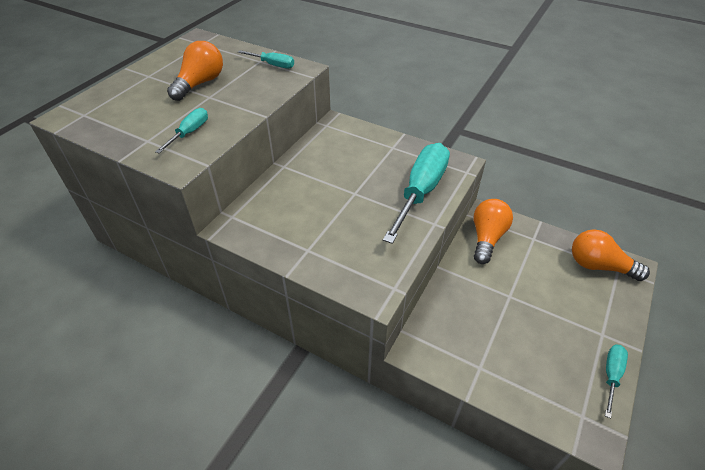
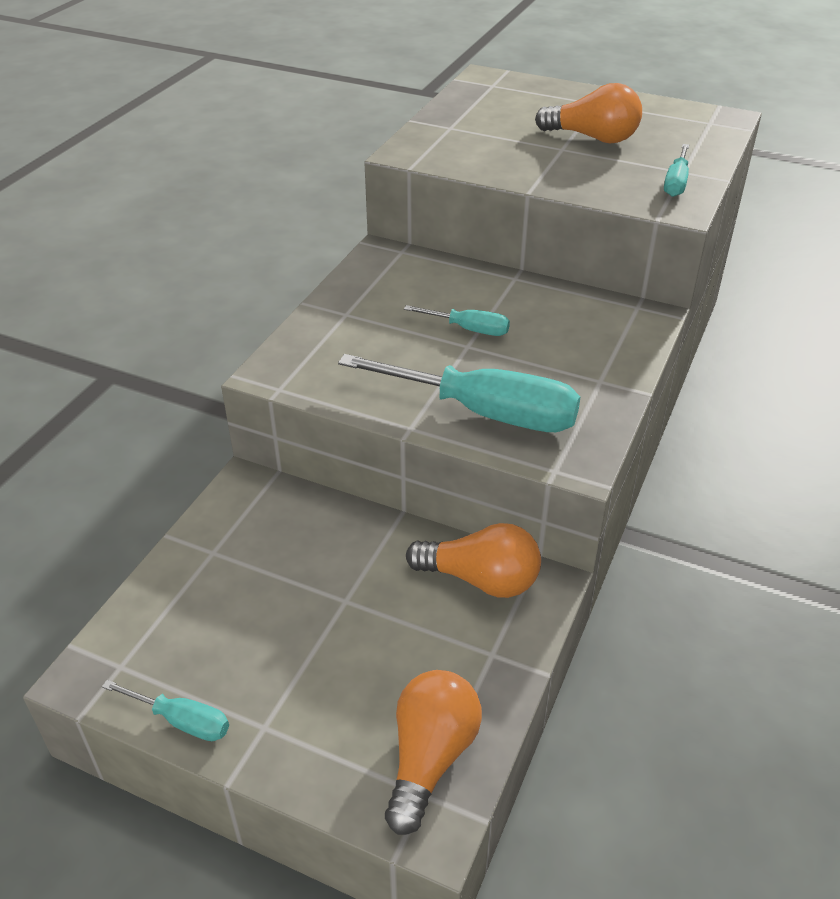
camera: 85 degrees right, 5 degrees down
(189, 133) = (472, 148): turquoise screwdriver -> turquoise screwdriver (468, 329)

